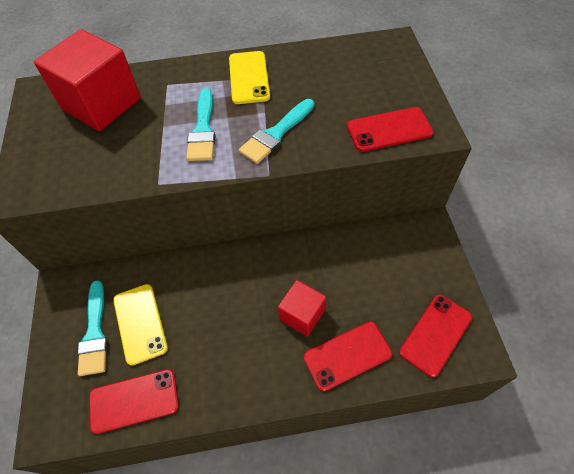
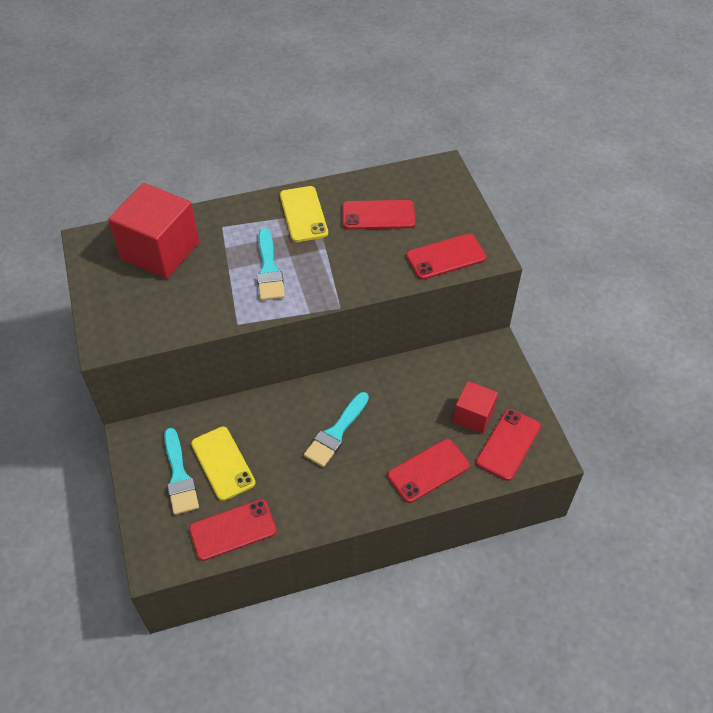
camera: 10 degrees left, 5 degrees down
(276, 134) = (340, 269): turquoise brush -> turquoise brush (336, 433)
(302, 314) = (380, 440): red cube -> red cube (473, 416)
(323, 83) = (378, 215): none -> red phone

